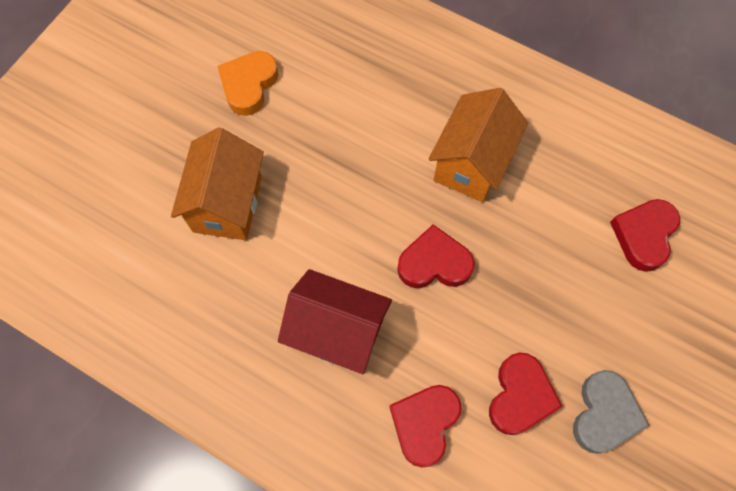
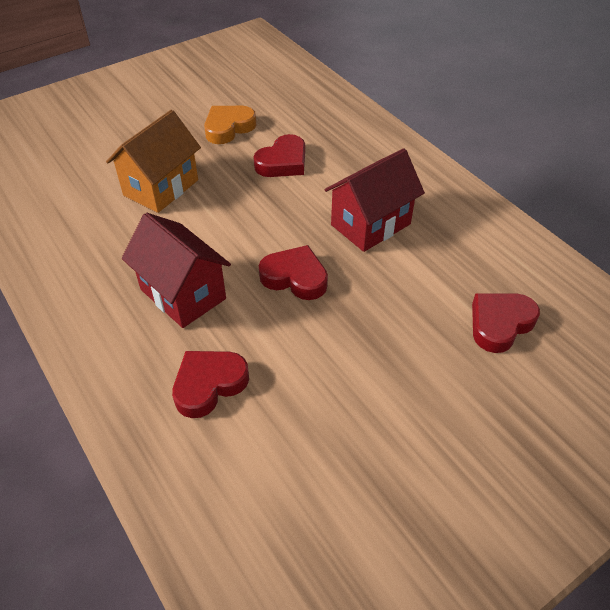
camera: 25 degrees right, 20 degrees down
(471, 163) = (370, 224): orange house -> red house
(520, 396) = (308, 399): red heart -> red heart (283, 162)
(604, 414) = (380, 445): grey heart -> none

